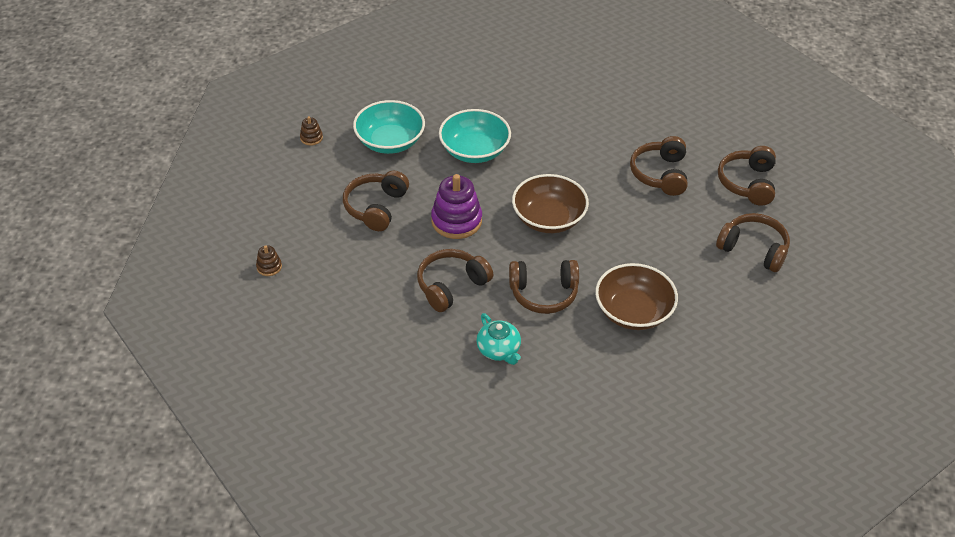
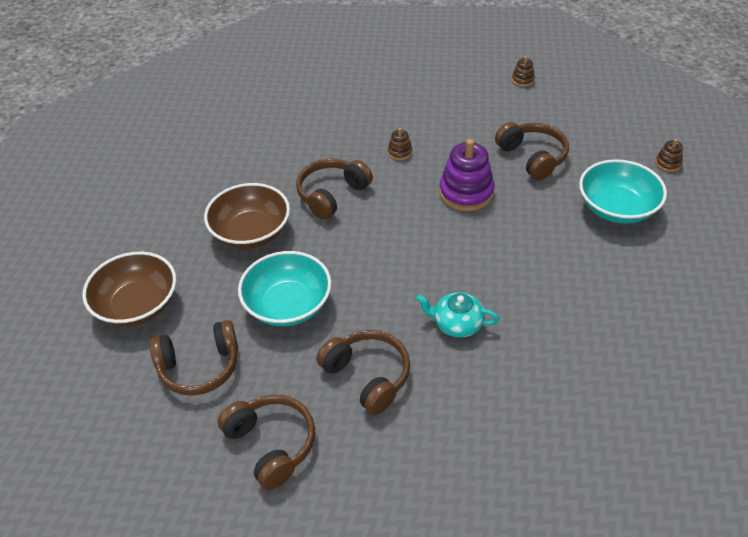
camera: 135 degrees right, 0 degrees up
(451, 286) = (400, 152): brown headphones -> brown stacking toy
(474, 150) = (548, 256): turquoise bowl -> turquoise bowl (288, 305)
(499, 350) = (314, 142): turquoise teapot -> turquoise teapot (456, 324)
(548, 218) = (405, 249): brown bowl -> brown bowl (137, 305)

